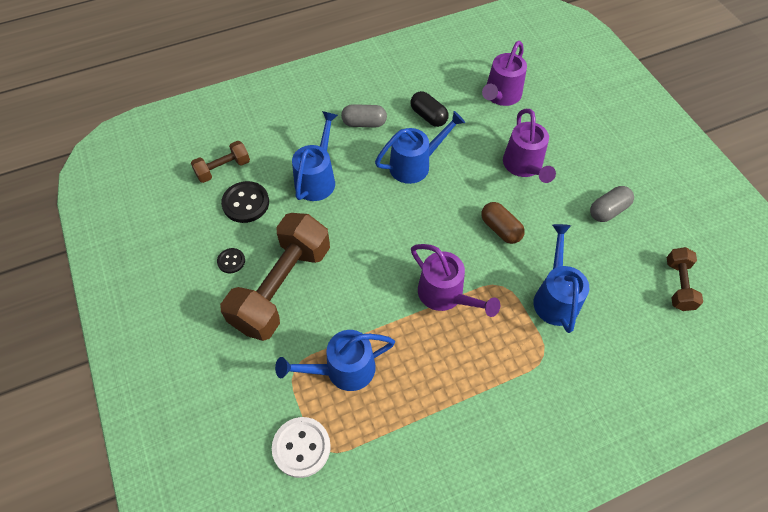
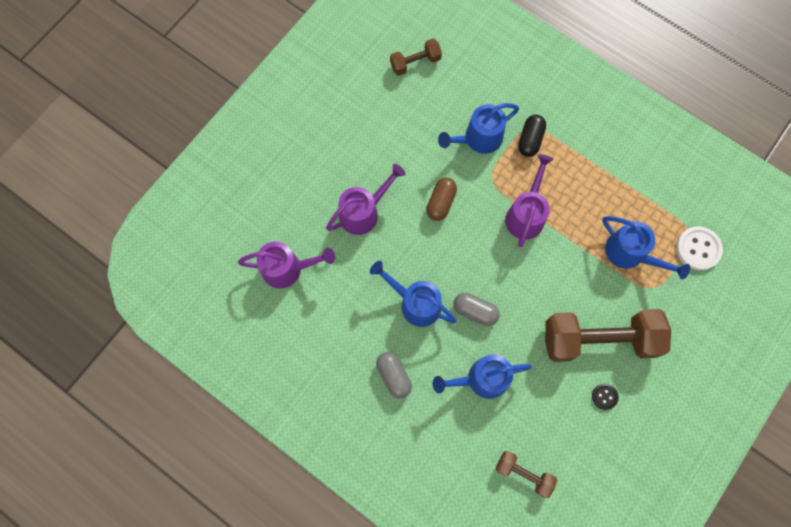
camera: 120 degrees left, 15 degrees up
(246, 203) = (545, 425): black button -> none
(428, 116) = (351, 321): black capsule -> black capsule (530, 140)
(608, 210) = (373, 131): grey capsule -> grey capsule (475, 311)

